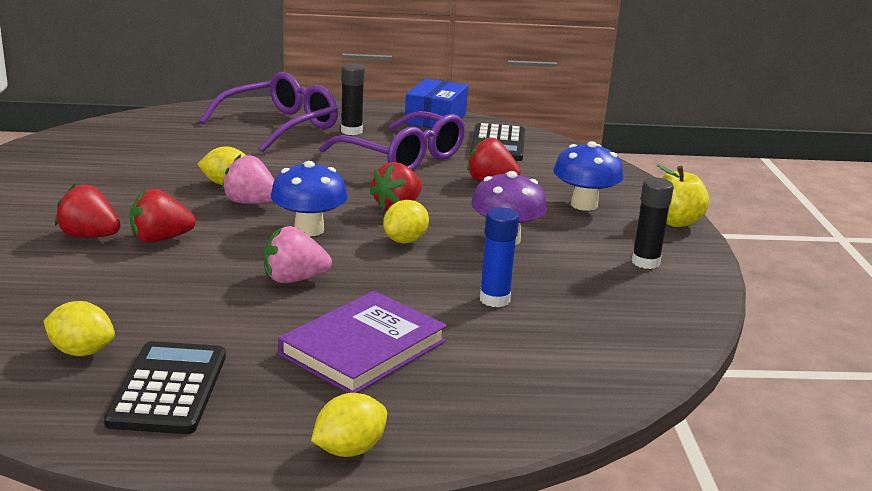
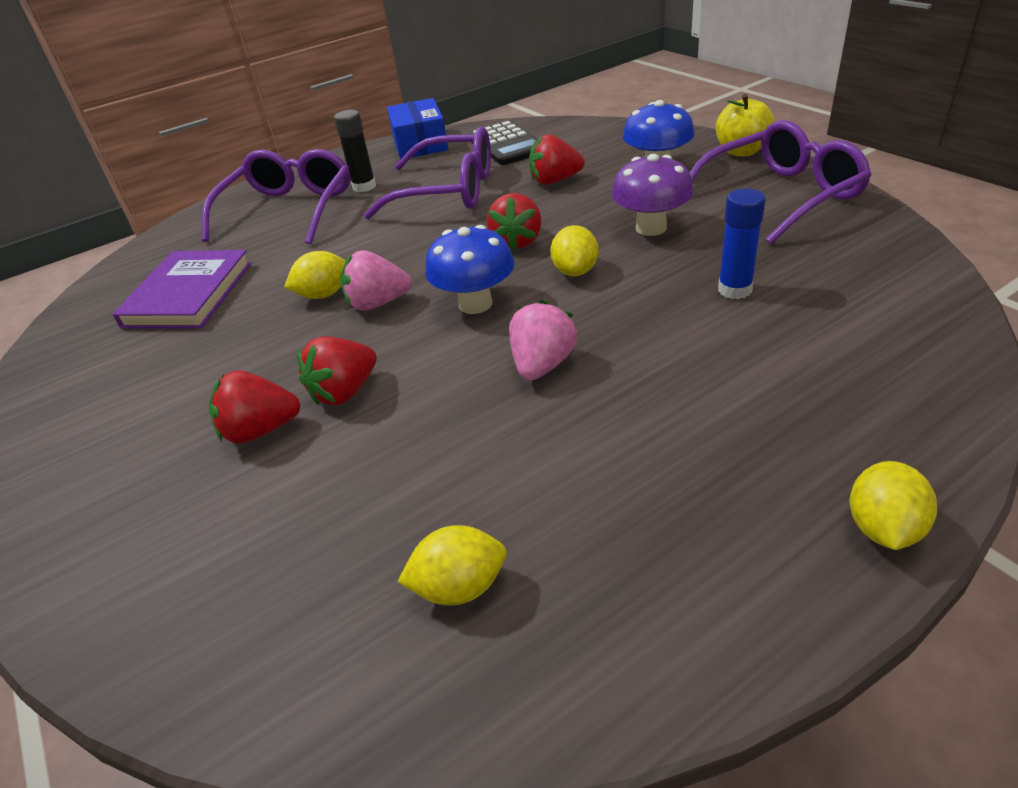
camera: 25 degrees left, 15 degrees up
(168, 388) = (618, 573): black calculator -> none
(294, 279) = (542, 365): pink strawberry -> pink strawberry turned 150 degrees clockwise
(363, 348) = (714, 403): purple book -> purple book (189, 294)
(645, 262) = (780, 196): black glue stick -> purple glasses

